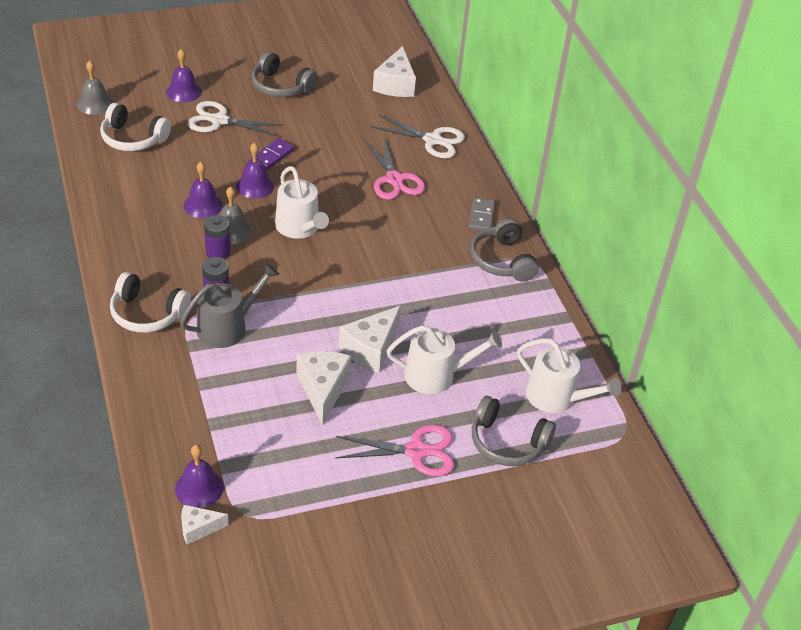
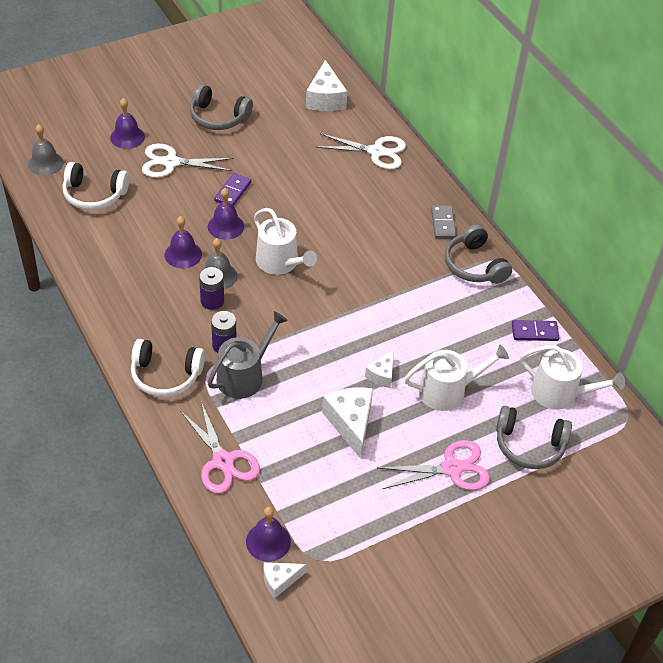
camera: 10 degrees left, 5 degrees up
(371, 349) = (382, 375): white cheese -> white cheese, size x0.58
(394, 179) = (353, 198): pink scissors -> pink scissors (223, 461)
(547, 334) = (534, 332): none -> purple domino

